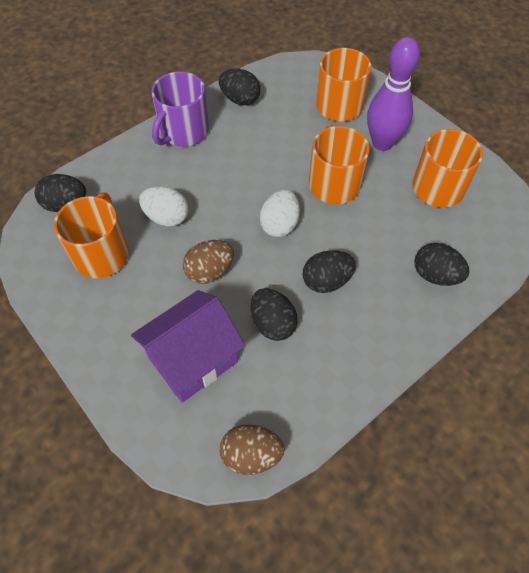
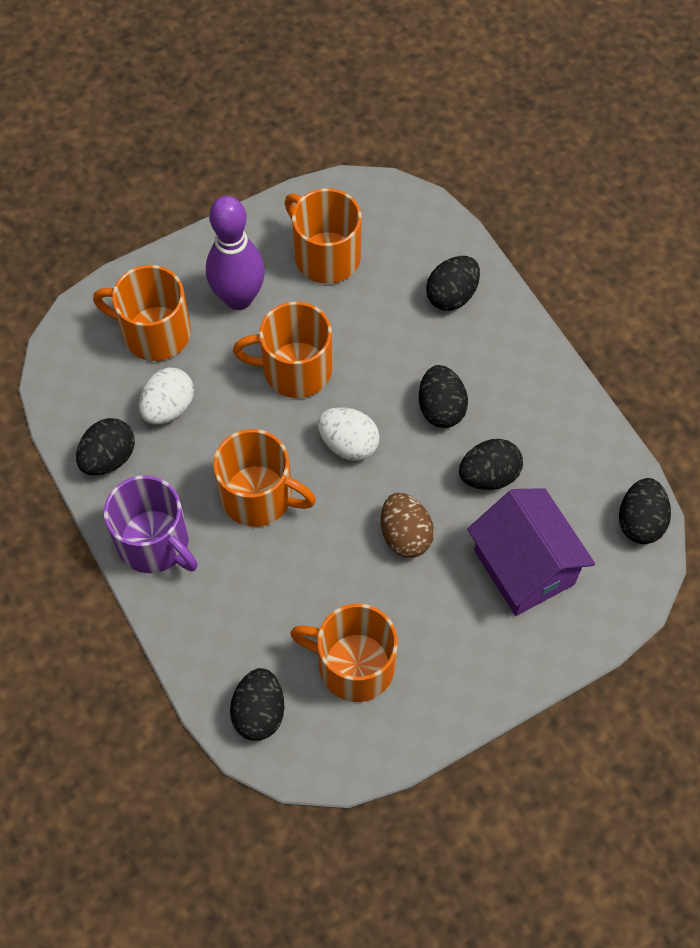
camera: 80 degrees left, 5 degrees up
(167, 217) = (309, 578): white egg -> white egg (168, 407)
(227, 179) = (258, 496): none -> orange mug
(251, 455) = (640, 521): brown egg -> black egg

